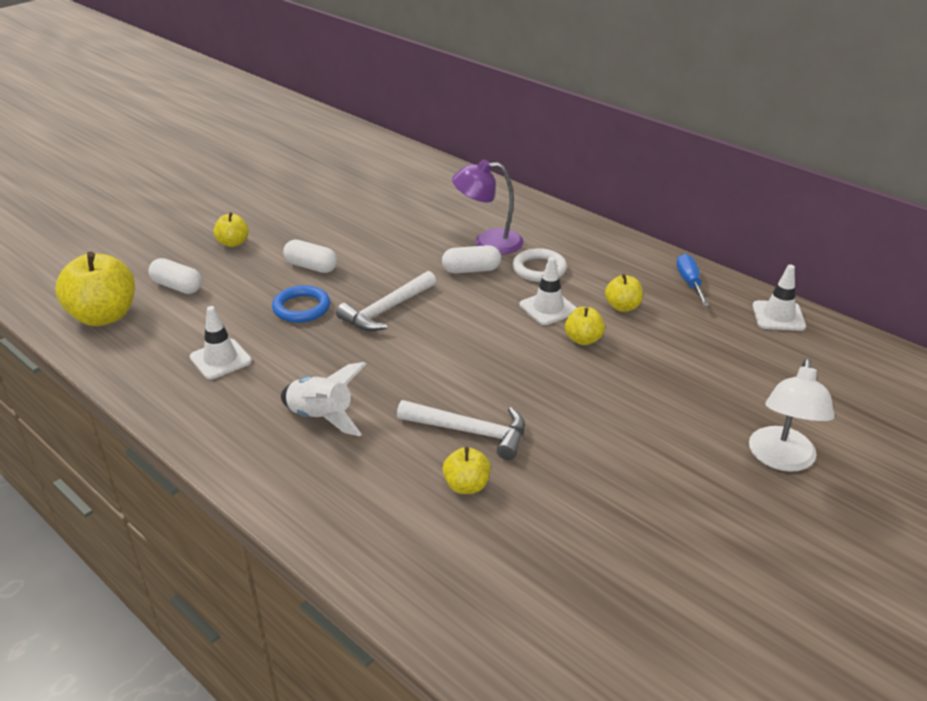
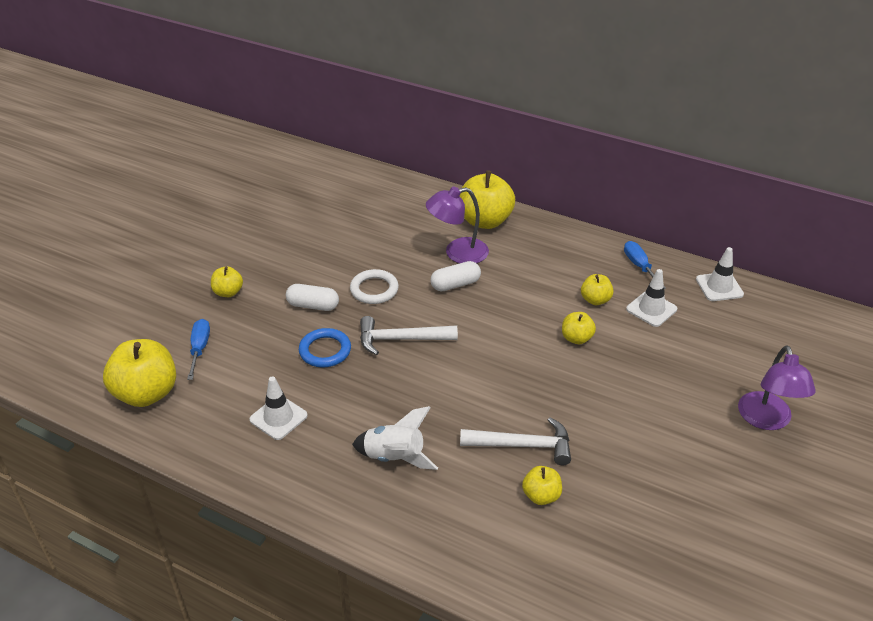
camera: 15 degrees left, 5 degrees up
(177, 286) = (199, 349): white capsule -> blue screwdriver
(386, 310) = (400, 339): white hammer -> white hammer turned 60 degrees clockwise
(533, 218) = (485, 221): none -> yellow apple
(539, 269) = (512, 273): white ring -> white ring (374, 289)
(548, 308) = (536, 312): white traffic cone -> white traffic cone (651, 309)
(781, 459) = (766, 420): white lamp -> purple lamp

